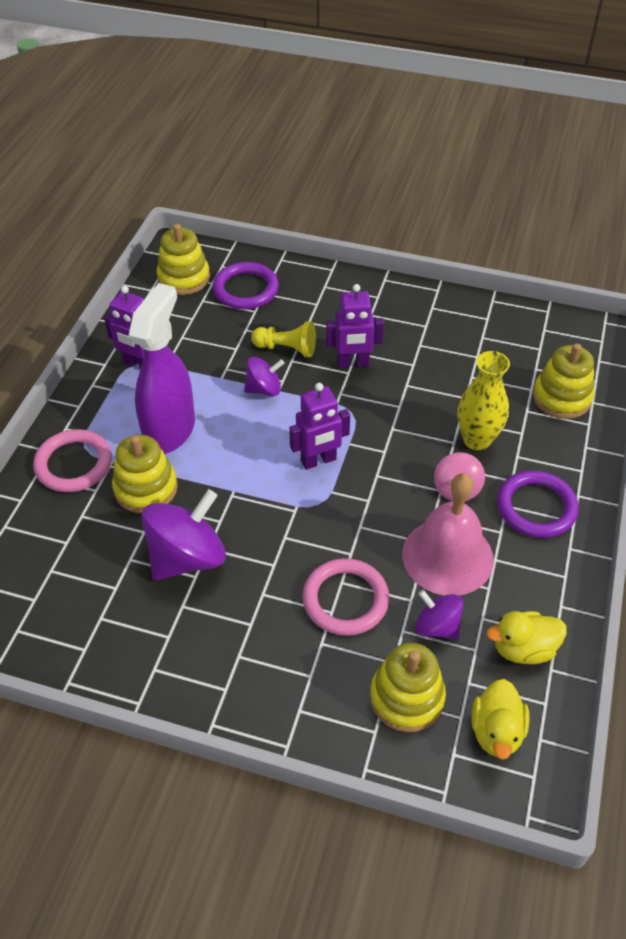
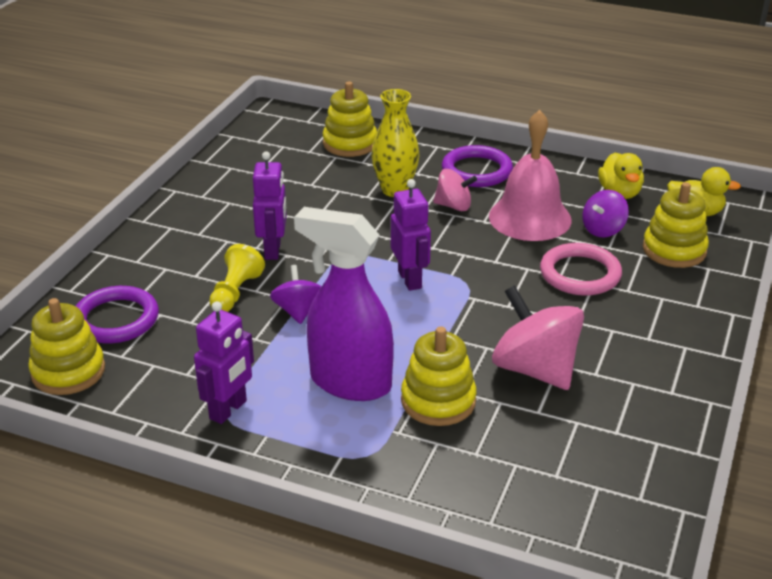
camera: 85 degrees left, 15 degrees down
(74, 464) = (393, 463): pink ring -> none
(187, 557) = (535, 369): purple spinning top -> pink spinning top

